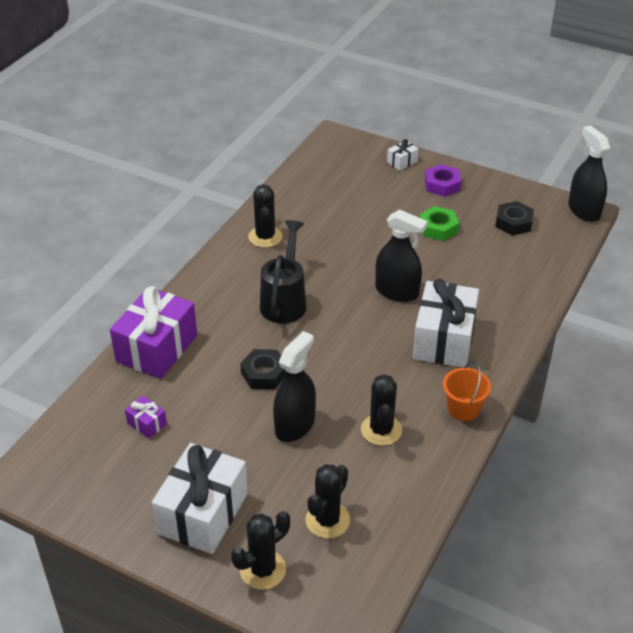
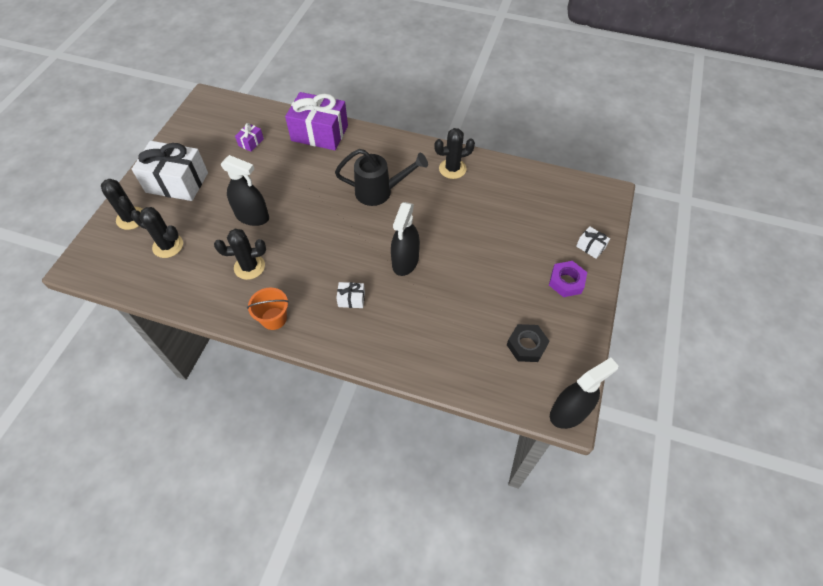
camera: 80 degrees right, 15 degrees up
(264, 374) = (301, 192): black nut -> none
(438, 228) = (499, 283): green nut -> none
(444, 340) = (351, 299): white gift -> white gift, size x0.43

